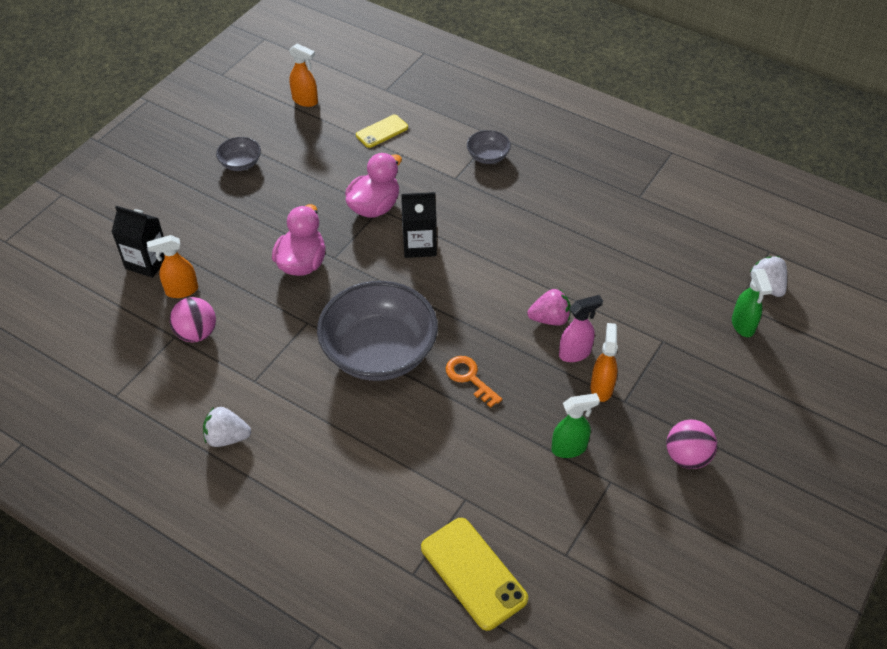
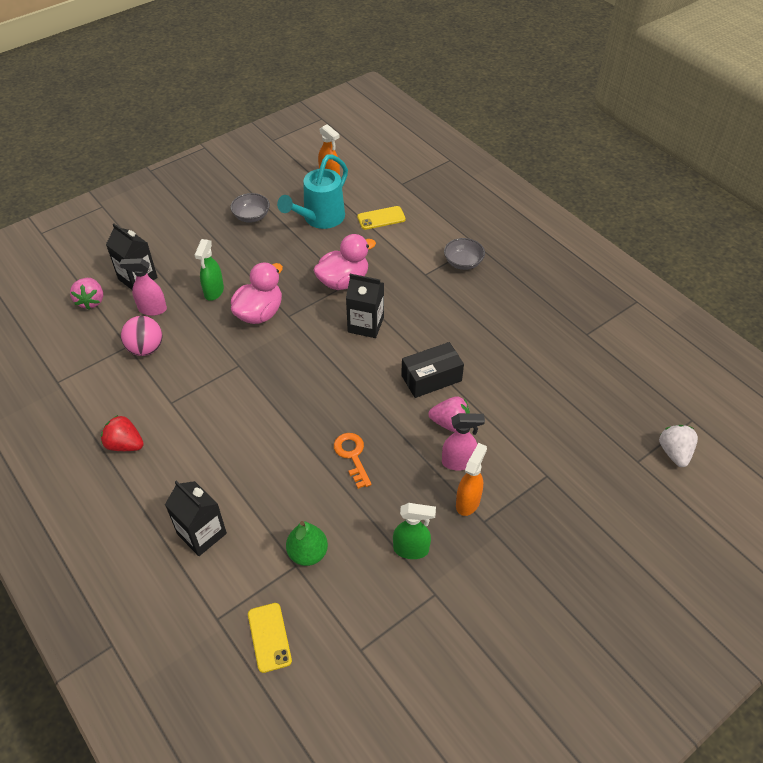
camera: 20 degrees right, 0 degrees up
(106, 300) = (91, 301): none -> pink strawberry
(181, 290) = (152, 309): orange spray bottle -> pink spray bottle
(227, 437) = (125, 444): white strawberry -> red strawberry
(317, 148) = (320, 218): none -> turquoise watering can
(355, 499) = (202, 534): none -> black carton
(379, 352) = (285, 409): grey bowl -> none
(471, 484) = (308, 553): none -> green pear
(473, 573) = (269, 637): yellow phone -> yellow phone, size x0.61
(511, 280) = (431, 378): none -> black box
(687, 457) = (519, 594): pink ball -> none
(743, 325) = (633, 484): green spray bottle -> green spray bottle (214, 292)

